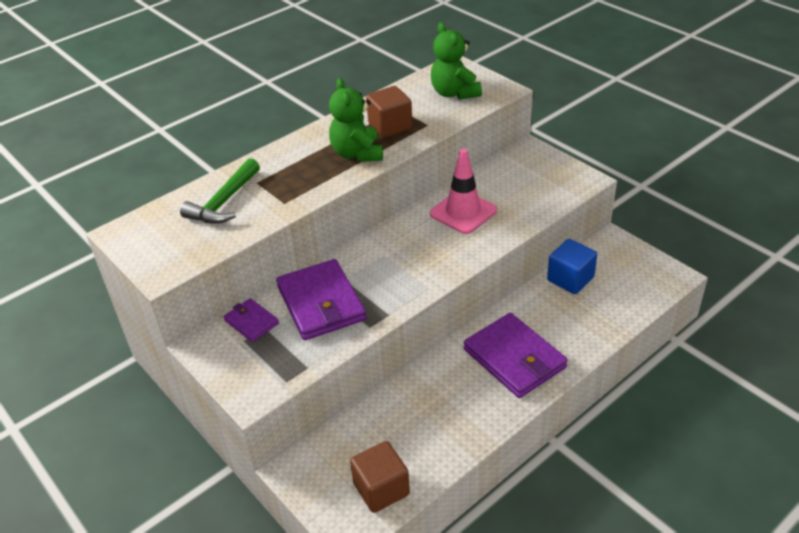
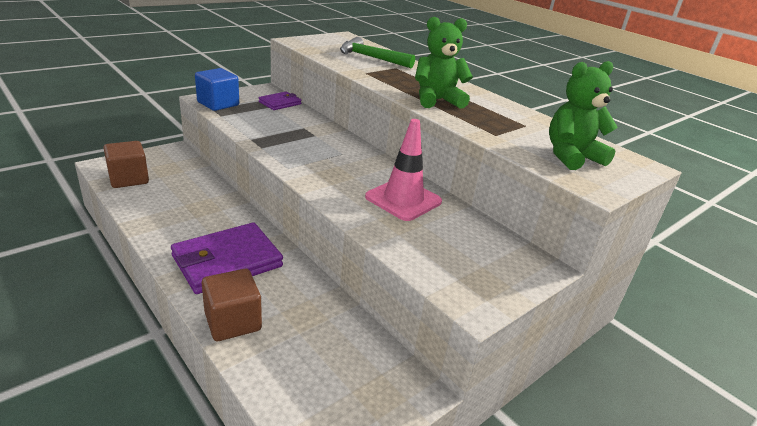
camera: 85 degrees right, 10 degrees down
(321, 303) = (289, 125): purple wallet -> none
(390, 126) = (488, 118): brown cube -> brown cube (233, 321)
(570, 279) = (339, 327): blue cube -> blue cube (218, 104)

